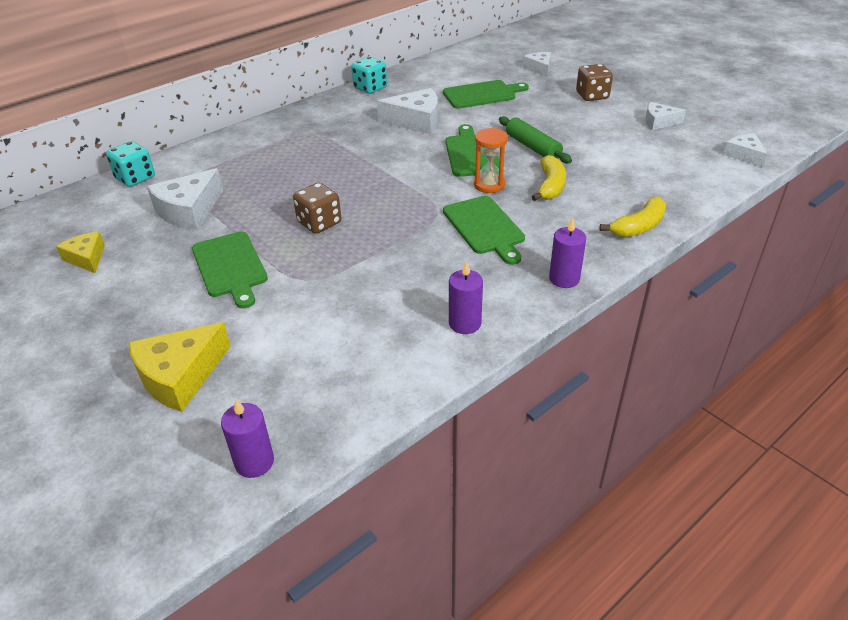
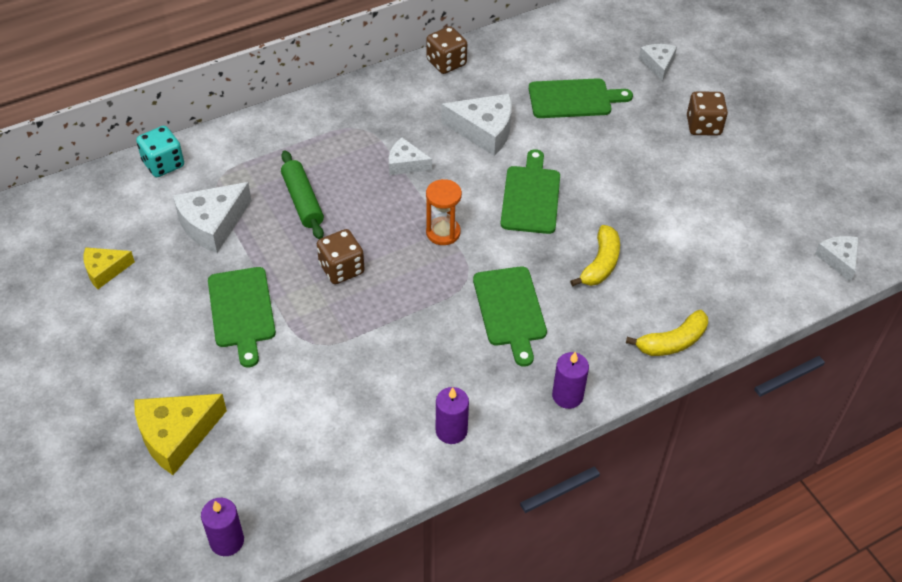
camera: 10 degrees right, 10 degrees up
(86, 258) = (105, 270): yellow cheese -> yellow cheese turned 90 degrees counterclockwise
(370, 88) = (446, 63): turquoise dice -> brown dice
(489, 185) = (534, 249): orange hourglass -> orange hourglass (443, 232)
(532, 147) = (602, 200): green rolling pin -> green rolling pin (302, 201)
(659, 122) = (764, 186): white cheese -> white cheese (405, 164)

